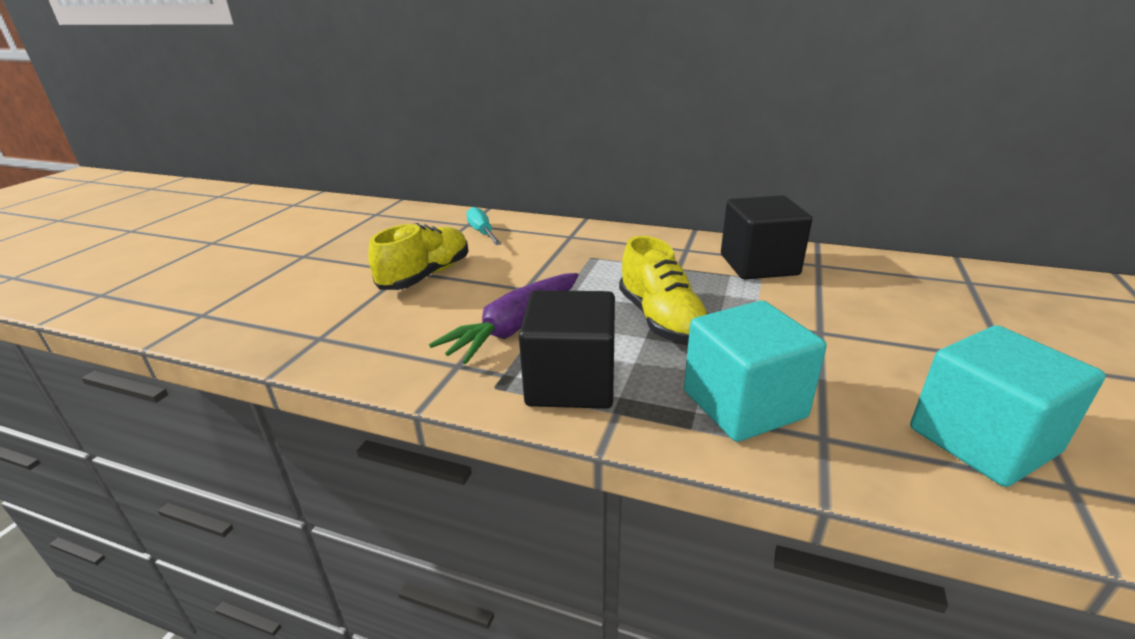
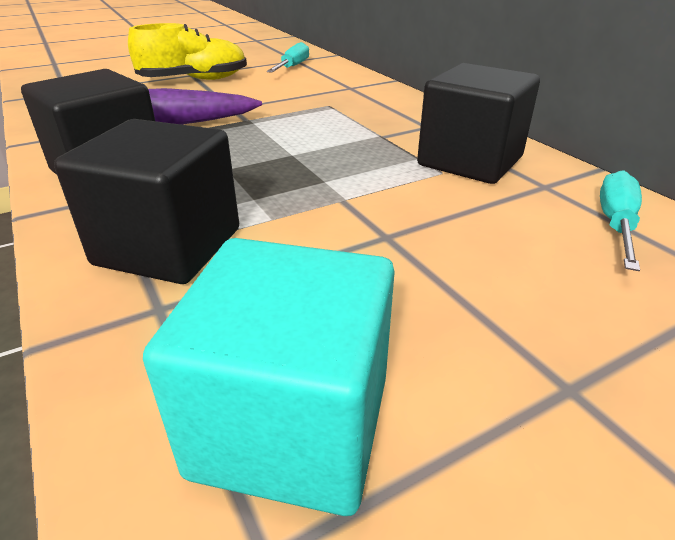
camera: 40 degrees right, 5 degrees up
(661, 319) = (269, 163): yellow shoe -> none
(744, 404) = (168, 246): turquoise cube -> black cube
(882, 273) = (616, 224): none -> turquoise screwdriver

